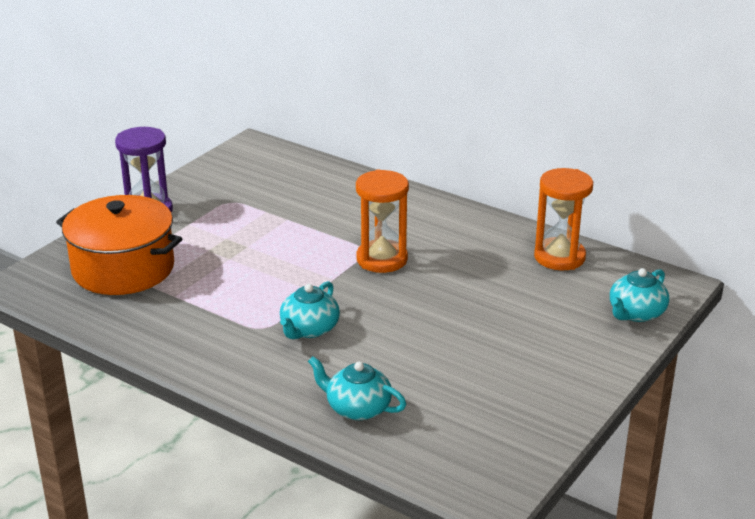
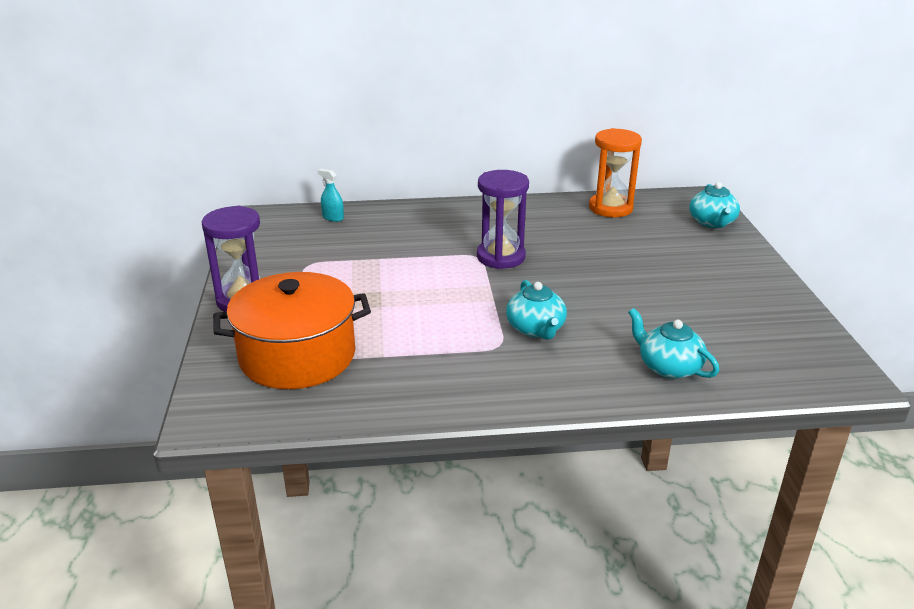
camera: 40 degrees left, 0 degrees up
(306, 168) = (333, 217): none -> turquoise spray bottle
(357, 408) = (668, 367): turquoise teapot -> turquoise teapot turned 60 degrees clockwise
(382, 259) = (501, 257): orange hourglass -> purple hourglass

